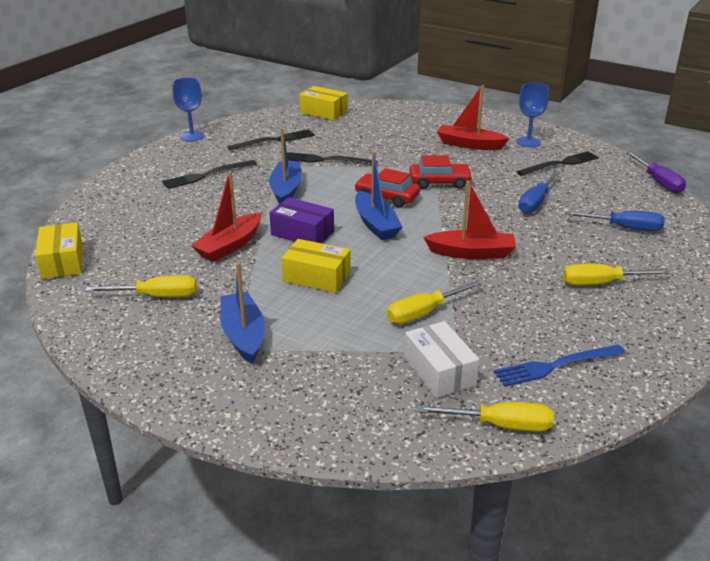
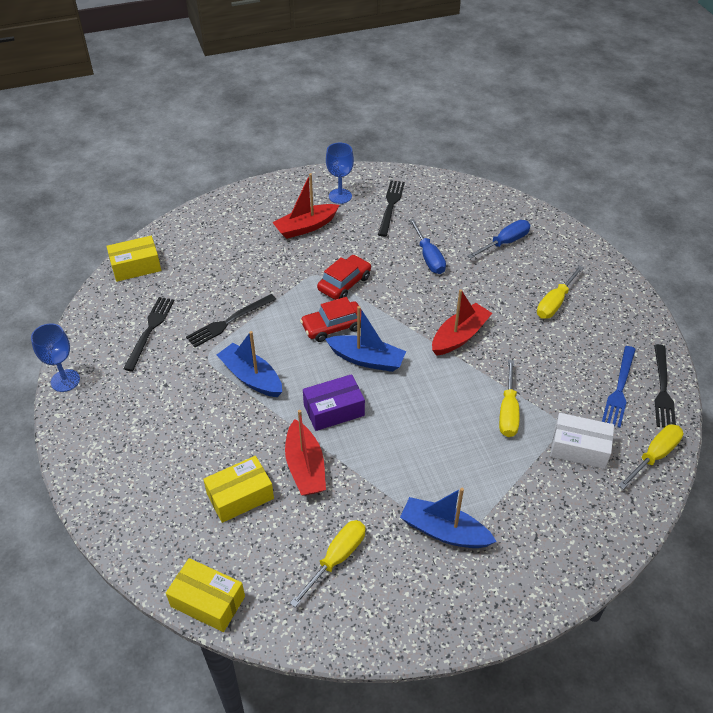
camera: 50 degrees left, 15 degrees up
(207, 175) = (160, 413): black fork -> black fork (662, 389)
(317, 277) = (407, 441): yellow box -> yellow box (240, 496)
(659, 182) = (467, 183): purple screwdriver -> none

